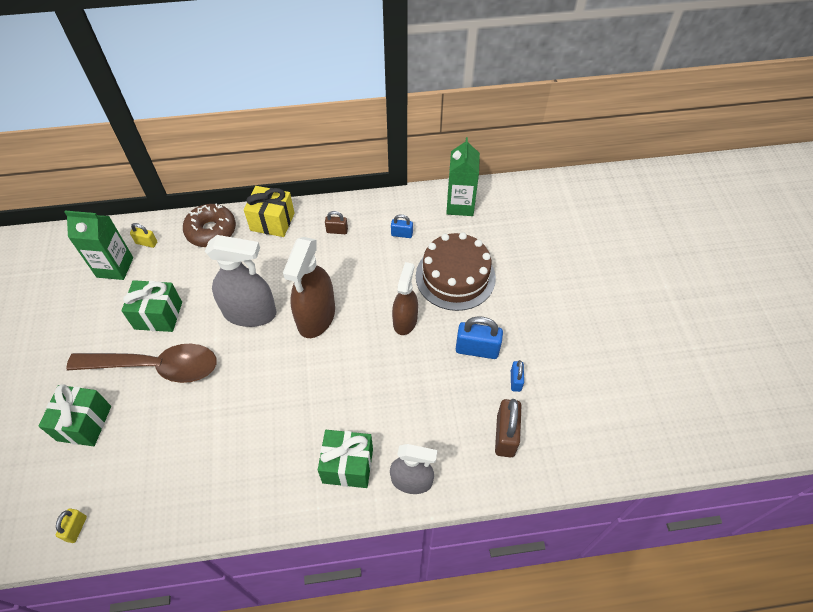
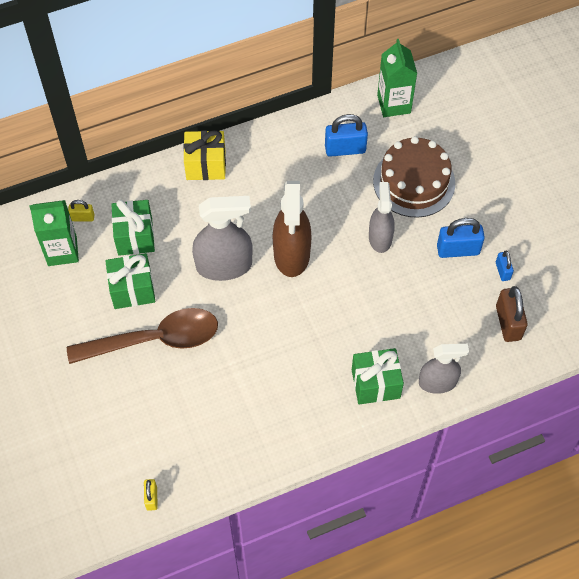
camera: 15 degrees left, 5 degrees up
(84, 423) = (111, 408): green gift -> green gift (135, 236)
(211, 231) = (145, 189): brown donut -> none
(337, 231) = (277, 160): brown padlock -> none
(401, 234) = (345, 149): blue padlock -> blue padlock, size x1.80
(405, 320) = (380, 238): brown spray bottle -> grey spray bottle

